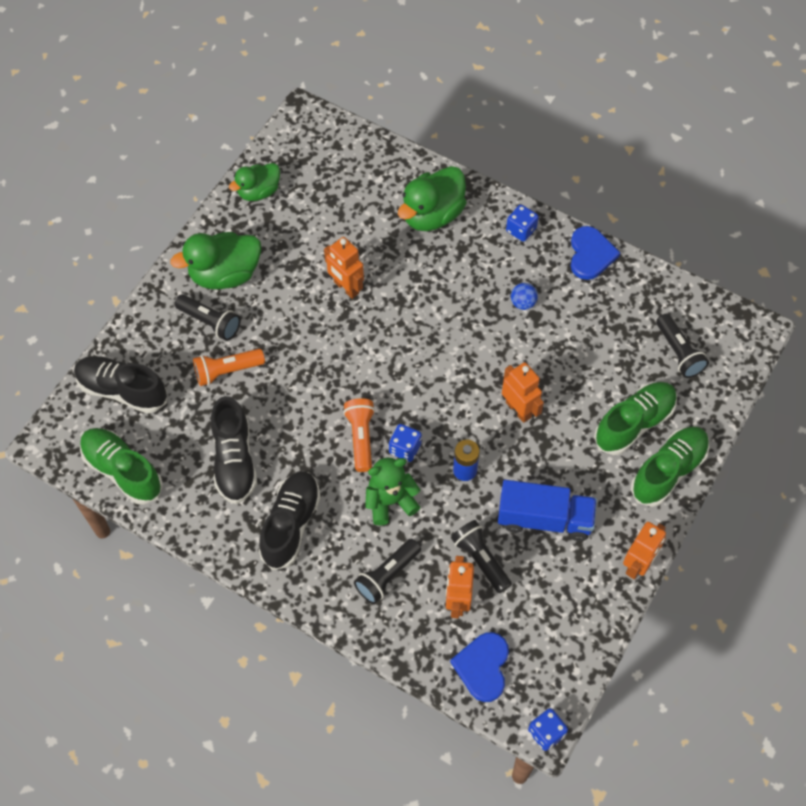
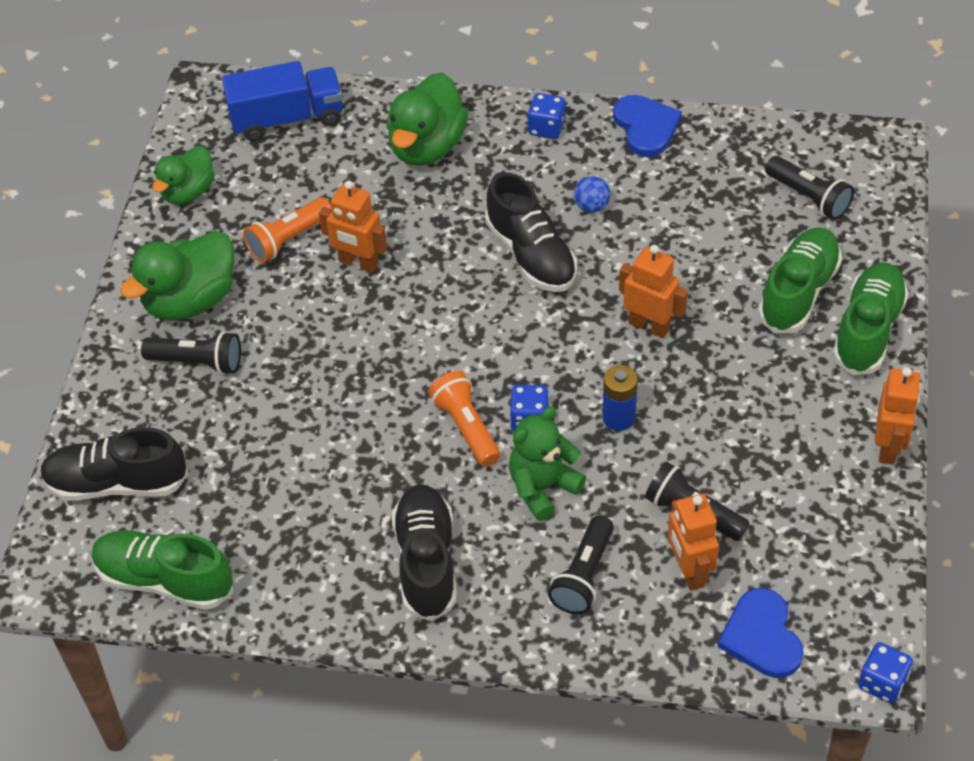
camera: 20 degrees left, 10 degrees down
(227, 371) = (249, 411): orange flashlight -> orange flashlight (288, 239)
(234, 460) = (311, 513): black shoe -> black shoe (531, 255)
(544, 519) = (747, 437): blue truck -> blue truck (287, 118)

